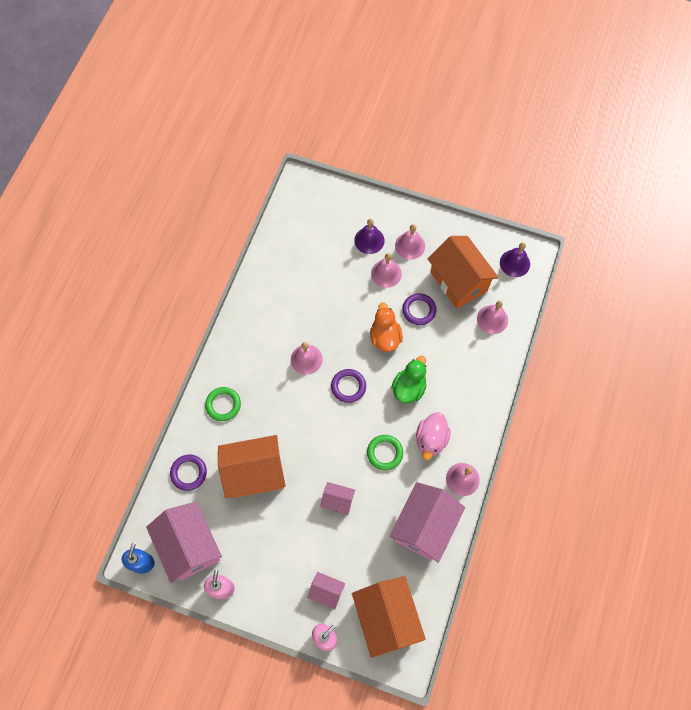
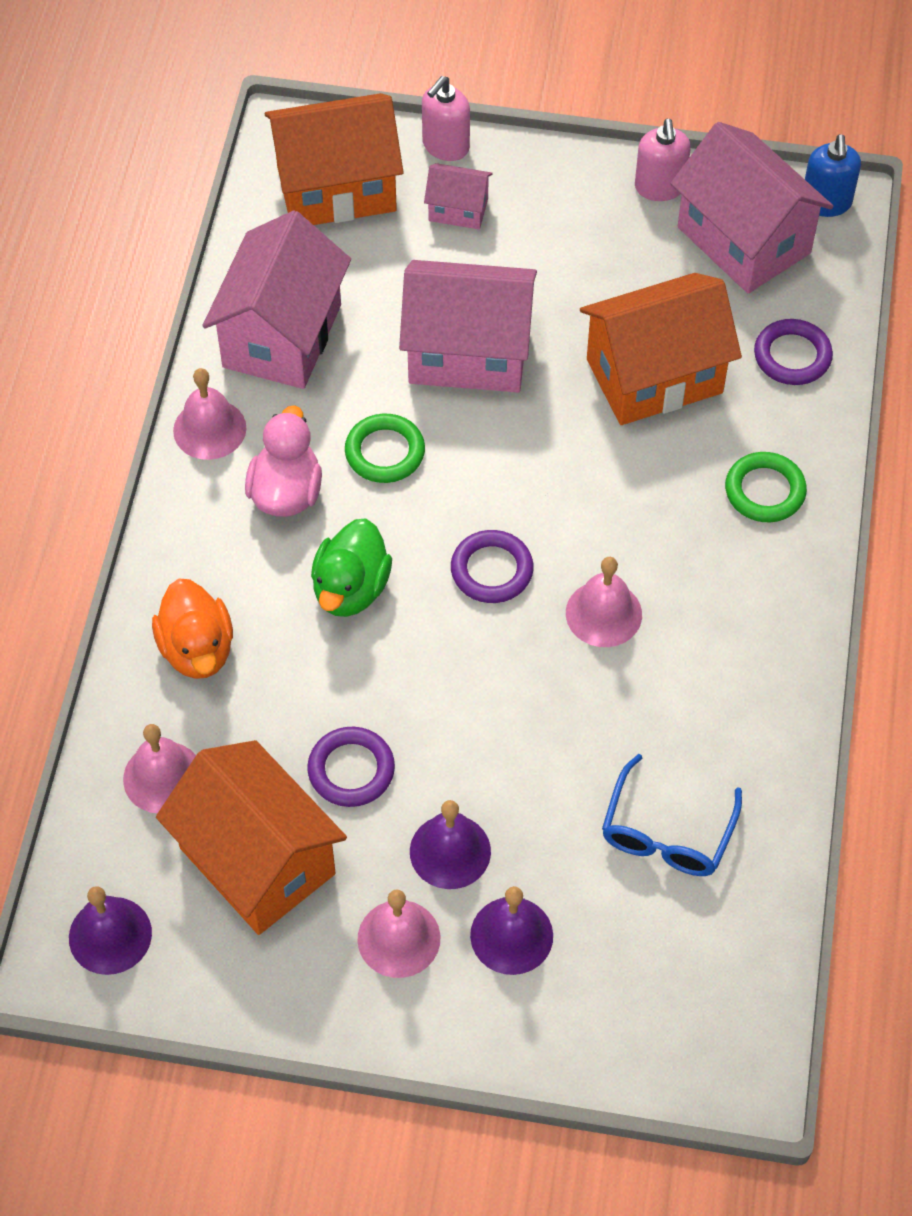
camera: 170 degrees right, 10 degrees down
(304, 267) = (667, 832): none -> blue glasses
(337, 501) = (468, 353): pink house -> pink house, size x2.04
(385, 337) = (425, 692): orange duck -> orange duck (197, 649)
(386, 273) = (450, 851): pink bell -> purple bell
(386, 617) = (336, 188): orange house -> orange house turned 75 degrees counterclockwise

